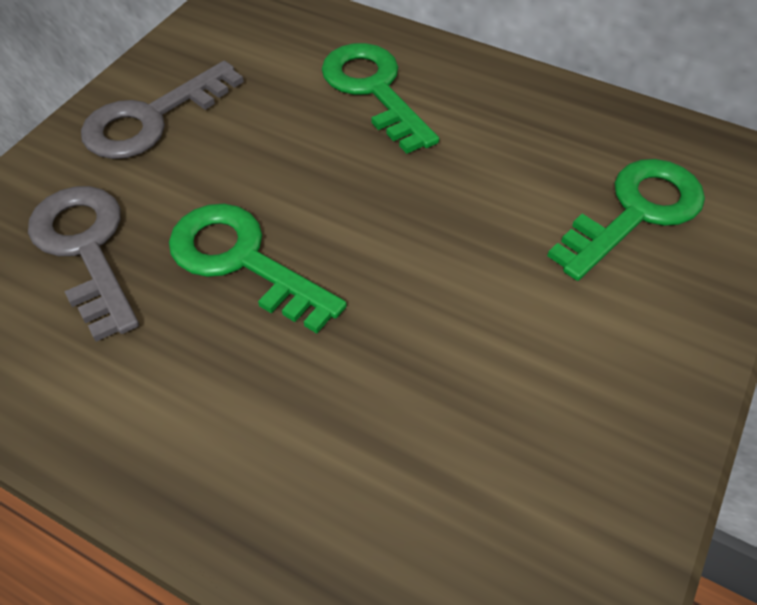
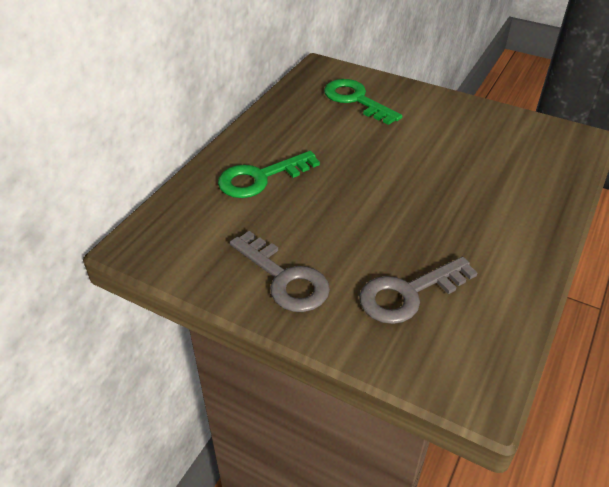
camera: 90 degrees left, 10 degrees down
(242, 261) = (406, 224): green key -> none

